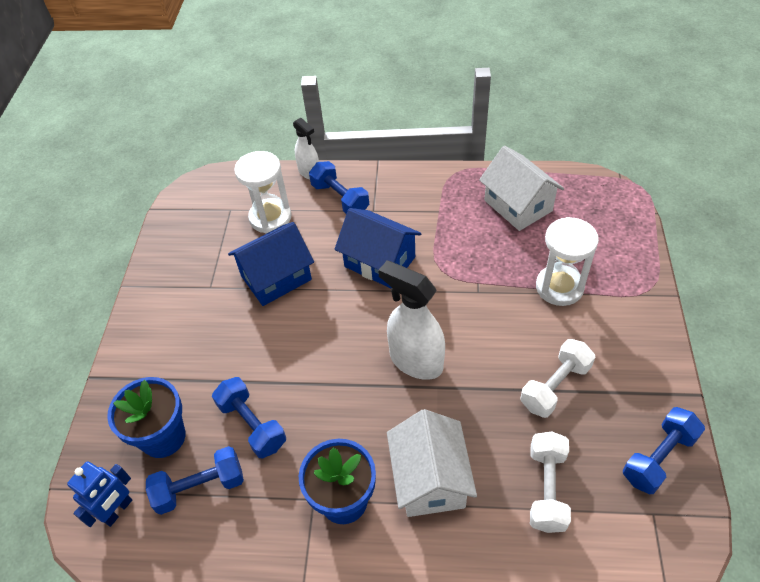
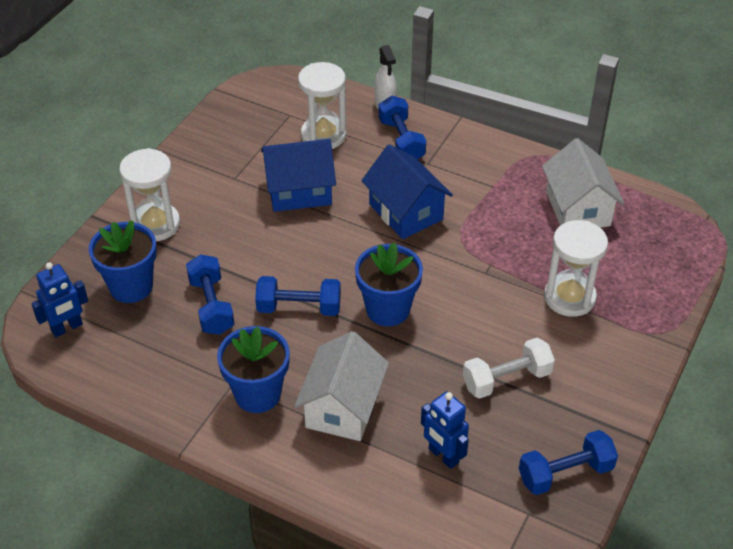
camera: 20 degrees right, 5 degrees down
(157, 362) = (155, 224): none -> white hourglass
(200, 487) = (142, 337): blue dumbbell -> blue dumbbell (299, 308)
(415, 361) = (388, 309): white spray bottle -> blue flower pot
(546, 489) = (443, 456): white dumbbell -> blue robot

